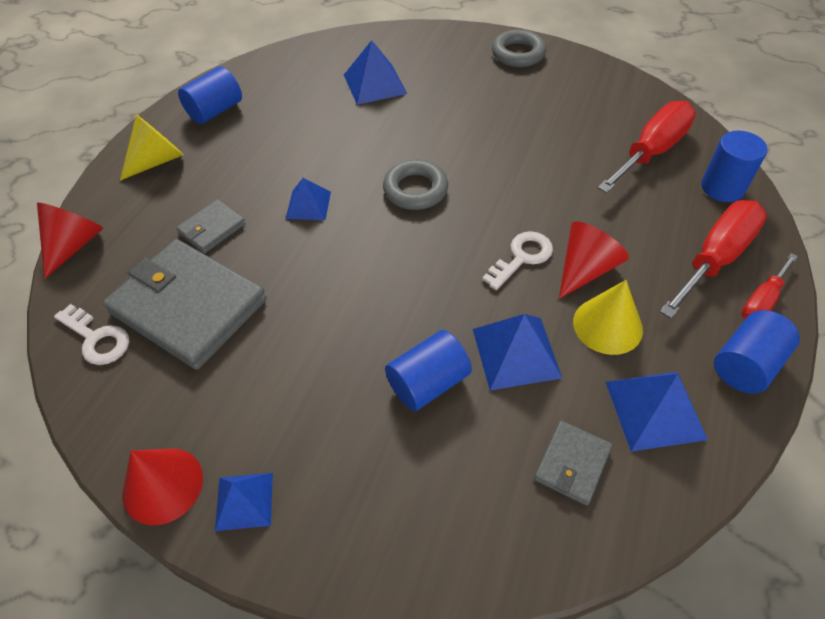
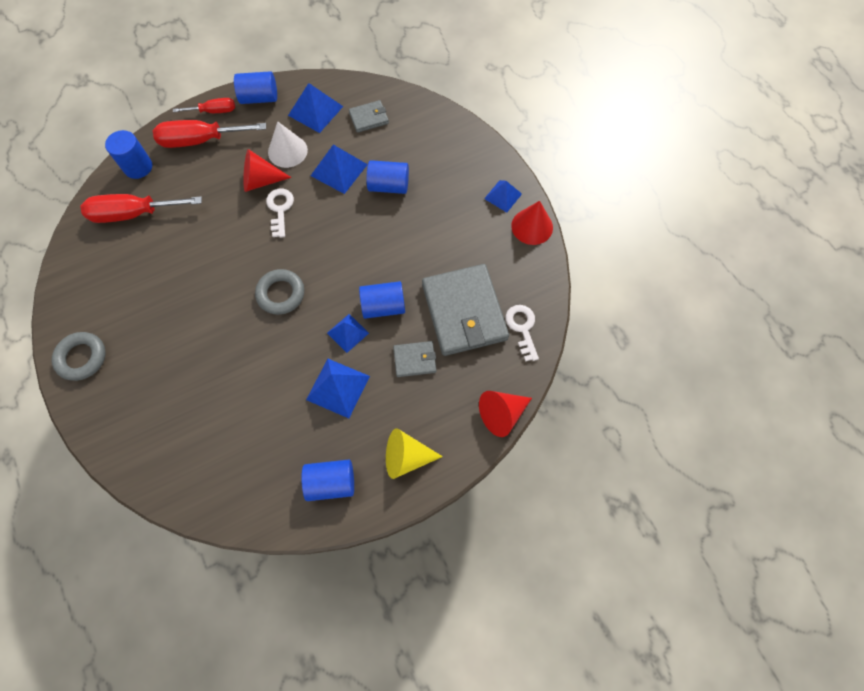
camera: 140 degrees left, 15 degrees up
(293, 249) = (383, 306): none -> blue cylinder
(375, 84) = (203, 413): blue pyramid -> blue pyramid (338, 388)
(522, 257) = (280, 209): white key -> white key turned 90 degrees clockwise
(607, 325) = (287, 151): yellow cone -> white cone

